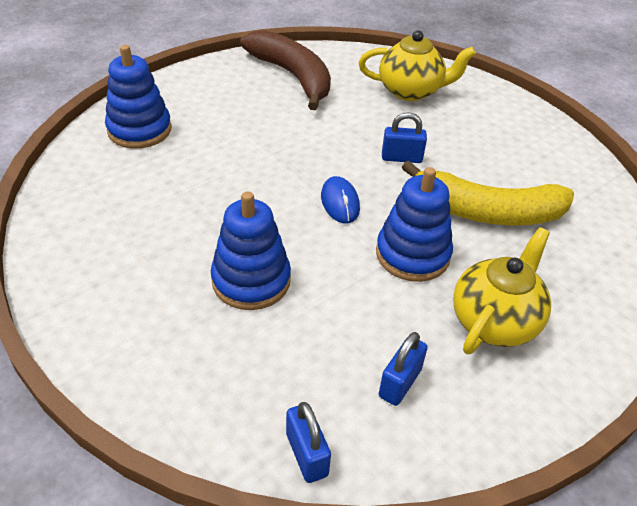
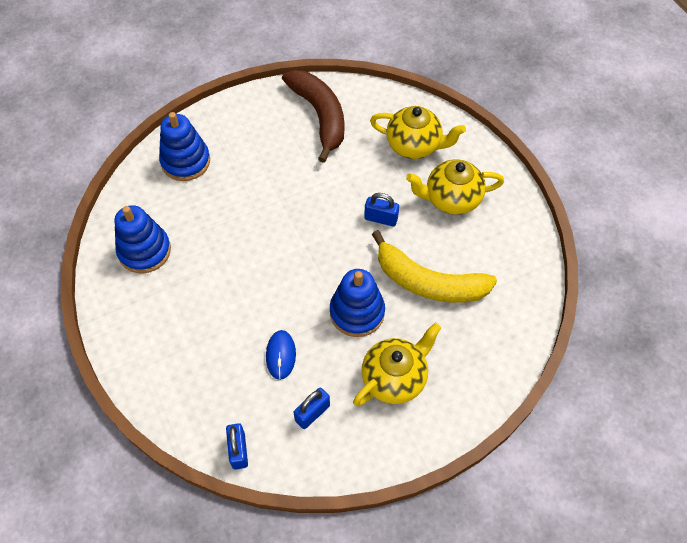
camera: 15 degrees right, 15 degrees up
(251, 280) = (236, 316): blue stacking toy -> blue stacking toy (144, 251)
(340, 202) = (318, 256): blue mouse -> blue mouse (281, 355)
(474, 132) = (451, 199): none -> yellow teapot

